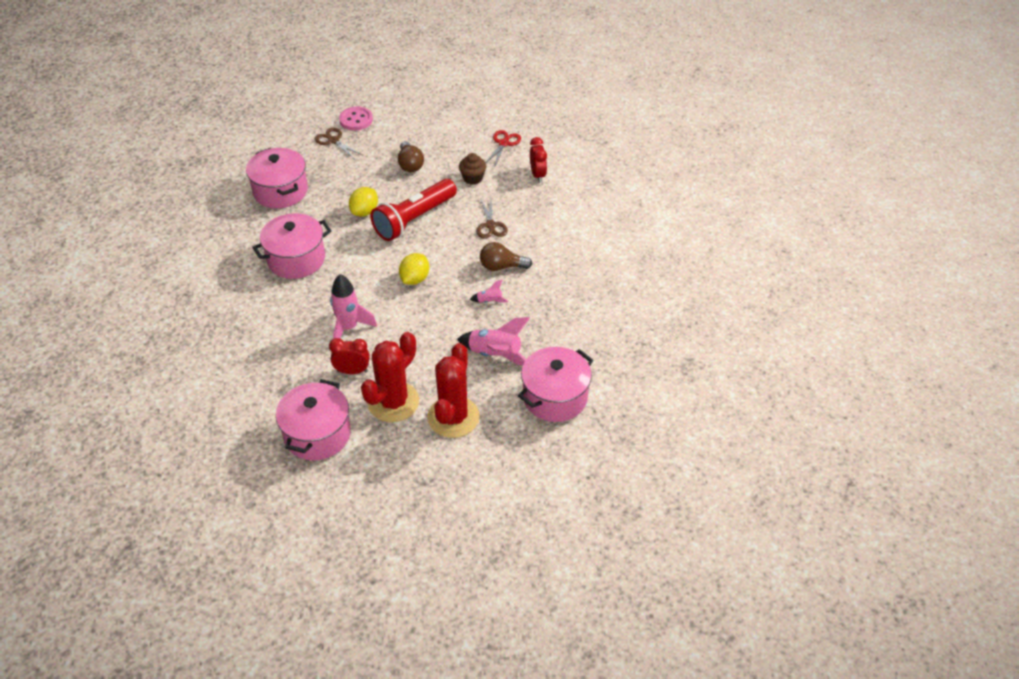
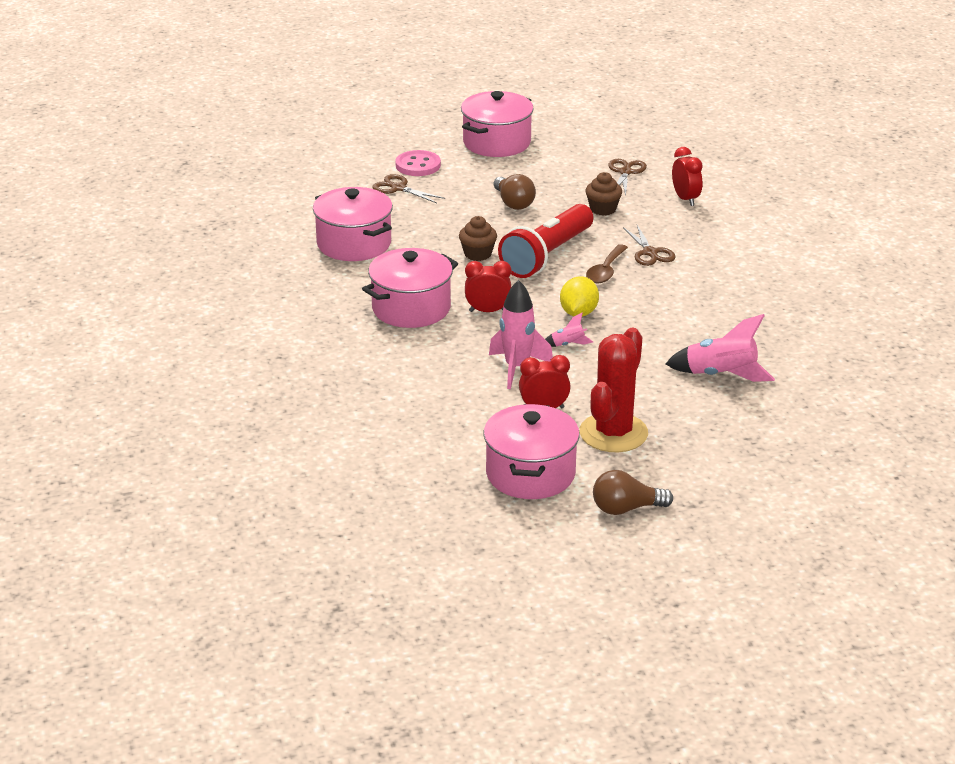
camera: 10 degrees left, 15 degrees down
(350, 269) = (488, 311): none -> red clock
(364, 212) = (478, 254): yellow lemon -> brown cupcake
(451, 239) = (606, 271): none -> brown spoon
(453, 417) = (698, 439): red cactus -> none
(489, 301) = (686, 325): pink rocket -> pink rocket (568, 345)
(501, 266) = (685, 291): brown light bulb -> brown light bulb (626, 509)
(503, 143) = (625, 172): red scissors -> brown scissors
(555, 397) = (817, 407): pink pot -> pink pot (496, 143)

